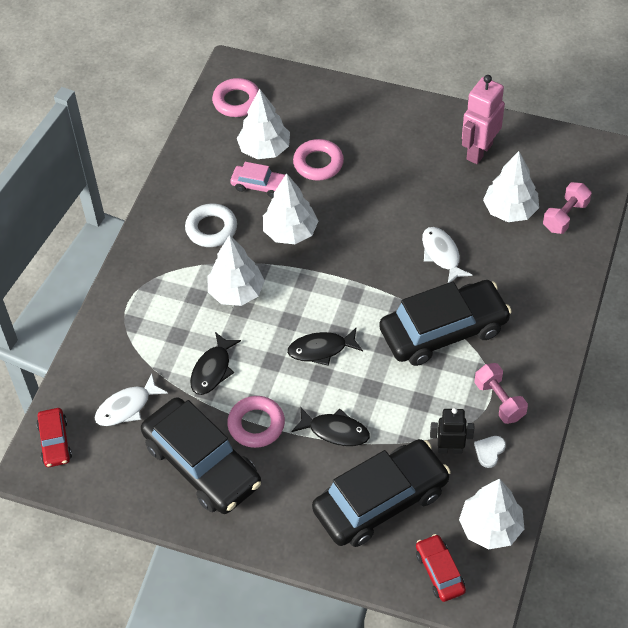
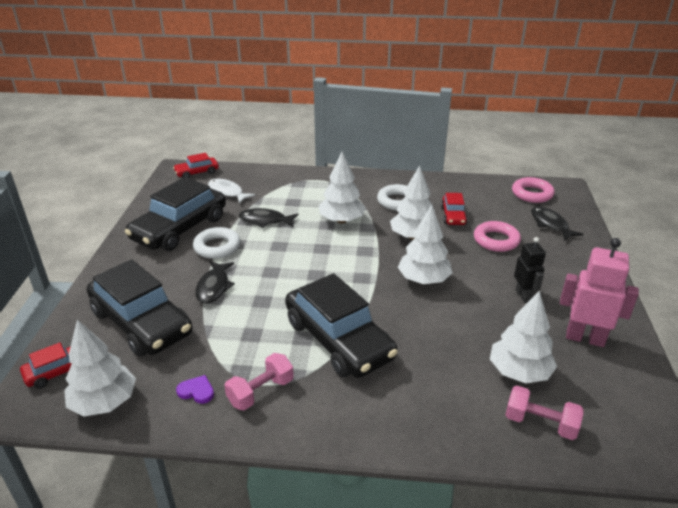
camera: 75 degrees right, 20 degrees down
(256, 424) = (217, 247): pink ring -> white ring
(259, 185) = (453, 216): pink car -> red car
(264, 149) = (492, 213): white tree -> white tree (423, 280)
(321, 349) = (297, 268): black fish -> black fish (550, 224)
(441, 254) = (432, 327): white fish -> none
(450, 449) = (198, 361): black robot -> black robot (523, 296)
(489, 451) = (196, 391): white heart -> purple heart

